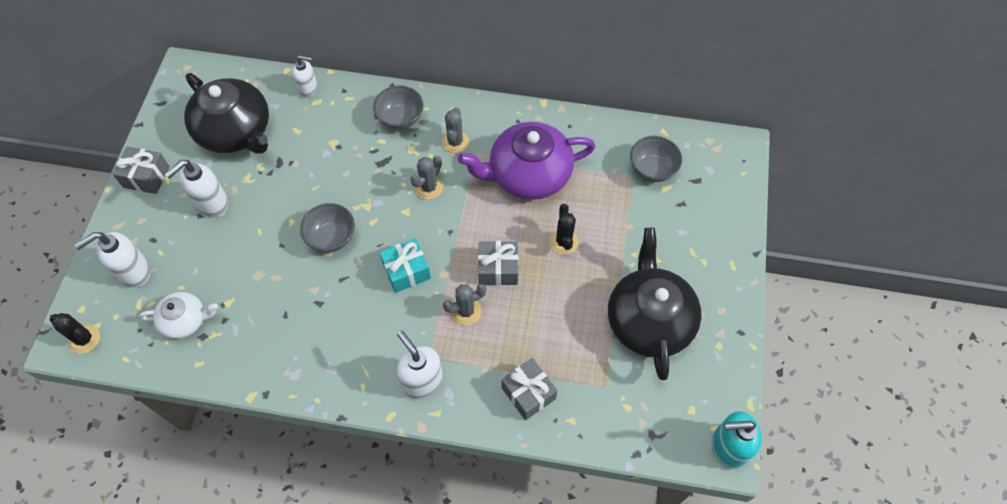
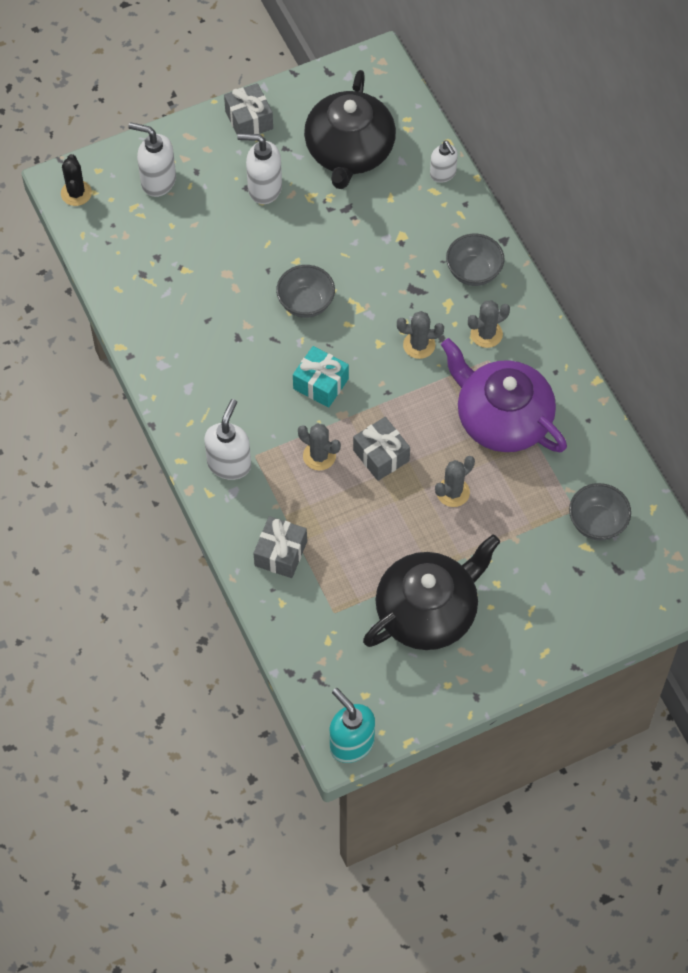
camera: 55 degrees right, 0 degrees up
(185, 320) = (146, 251): white teapot -> none
(563, 241) = (453, 492): black cactus -> grey cactus

